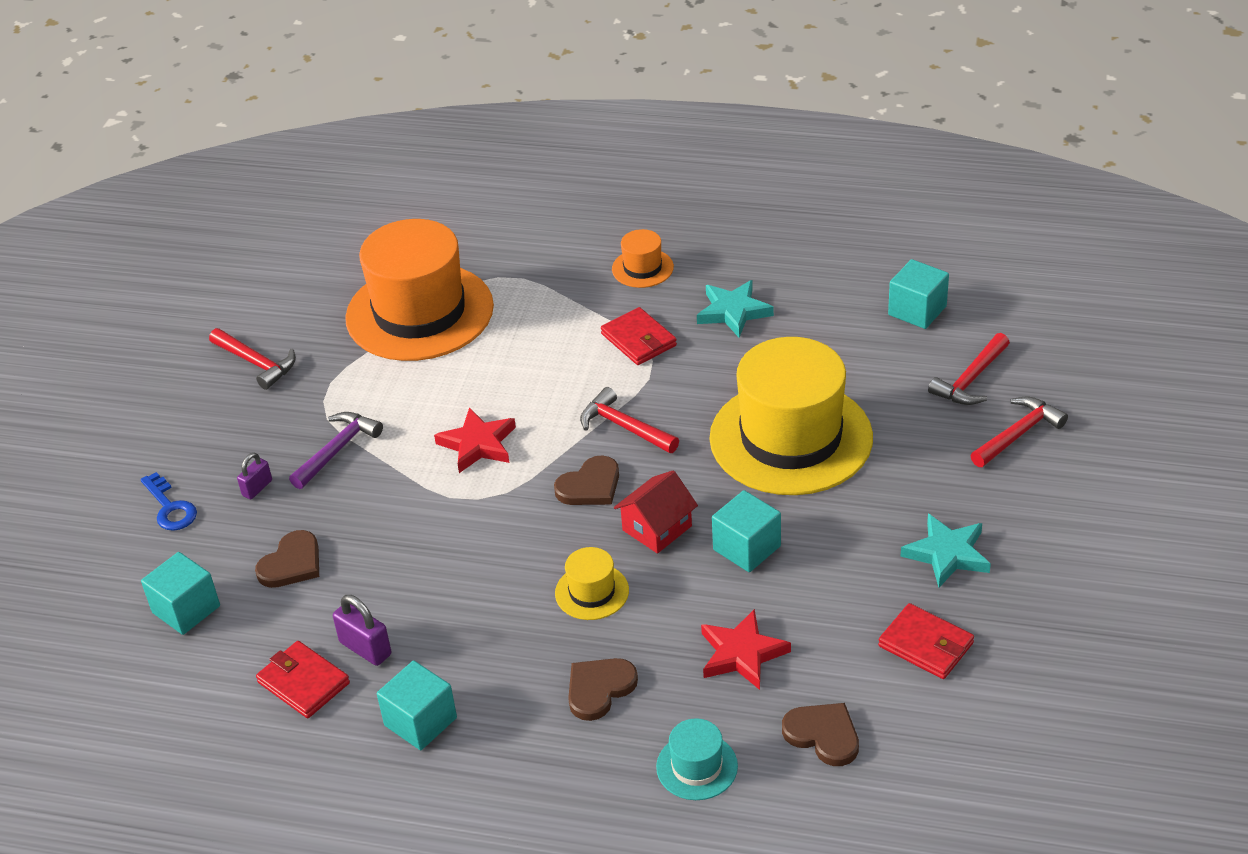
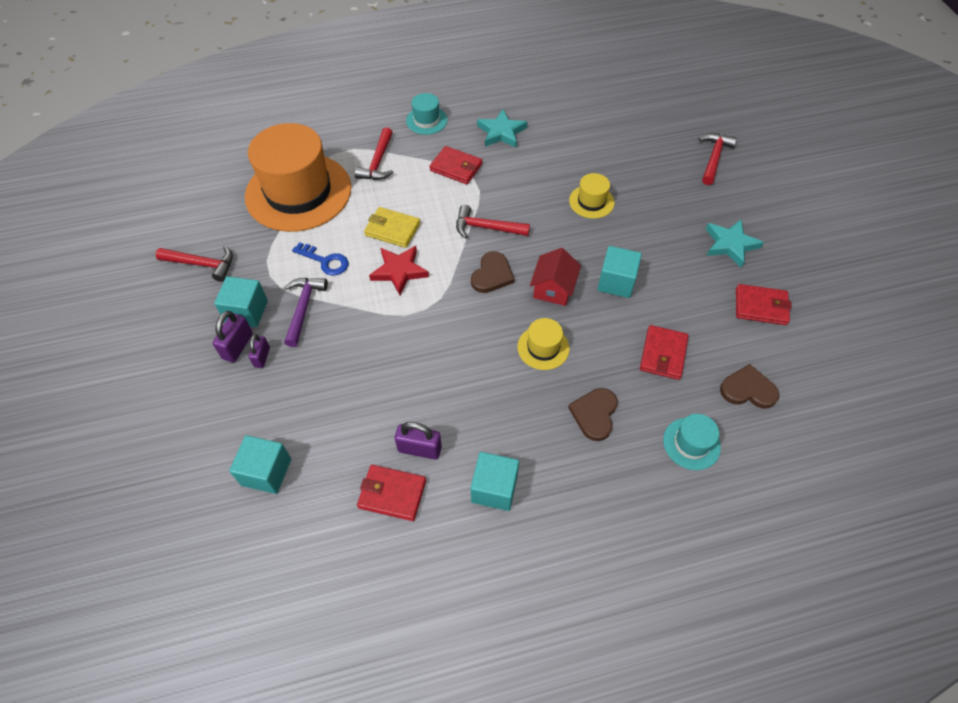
camera: 30 degrees left, 15 degrees up
(170, 508) = (204, 396): blue key -> blue key (325, 261)
(238, 467) = (237, 346): none -> purple padlock
(292, 563) = (324, 405): brown heart -> none
(504, 392) = (392, 229): none -> yellow wallet
(642, 268) = (426, 120): orange hat -> turquoise hat
(742, 654) = (663, 354): red star -> red wallet
(791, 438) = (591, 201): yellow hat -> yellow hat, size x0.42
(917, 310) = (606, 101): turquoise cube -> turquoise cube (246, 312)
(971, 379) = (665, 133): red hammer -> red hammer (378, 162)

